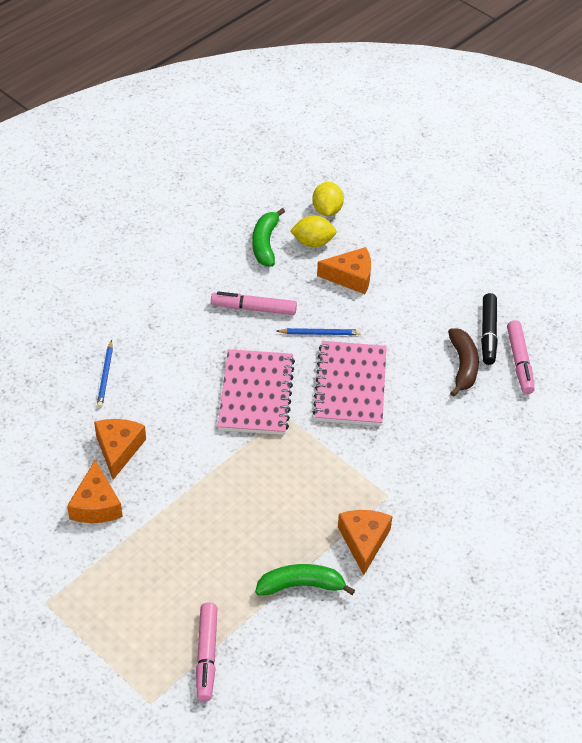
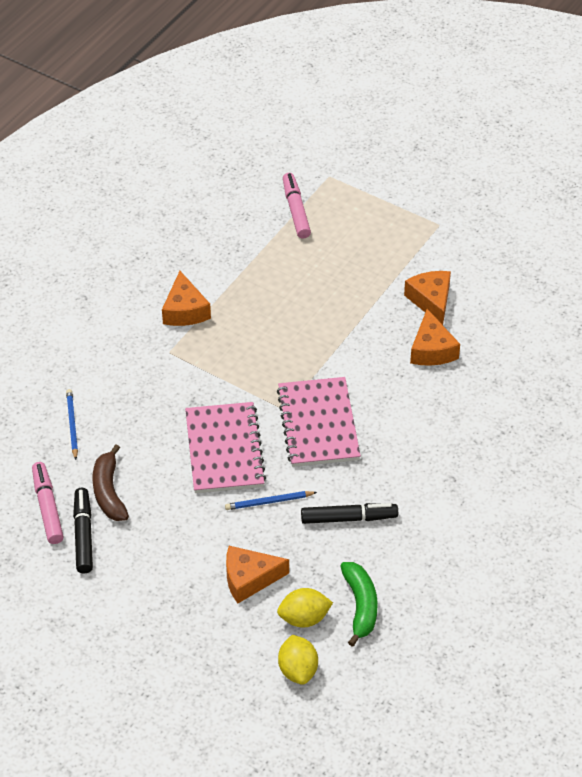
camera: 170 degrees right, 0 degrees up
(105, 376) = (475, 416): blue pencil -> blue pencil (72, 425)
(254, 308) = (349, 518): pink marker -> black marker
(301, 585) = (232, 269): green banana -> none

